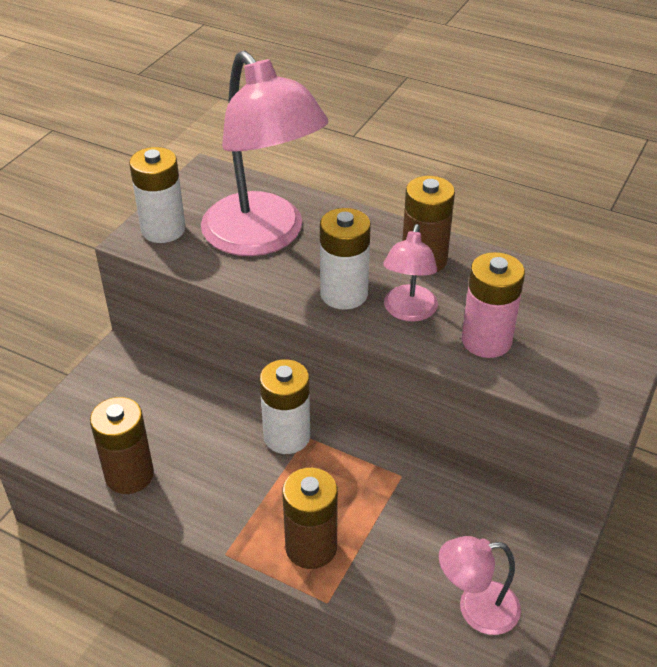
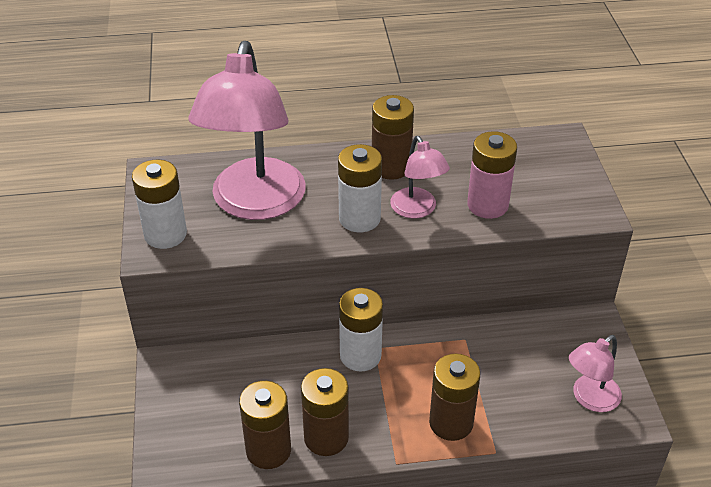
camera: 35 degrees left, 0 degrees up
(187, 493) = (326, 437): none -> brown battery
(263, 237) = (255, 204): pink lamp -> pink lamp turned 75 degrees clockwise

